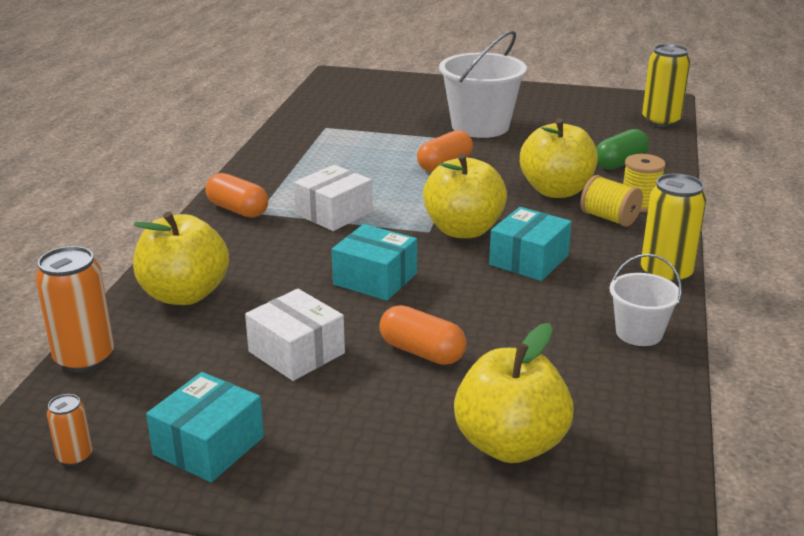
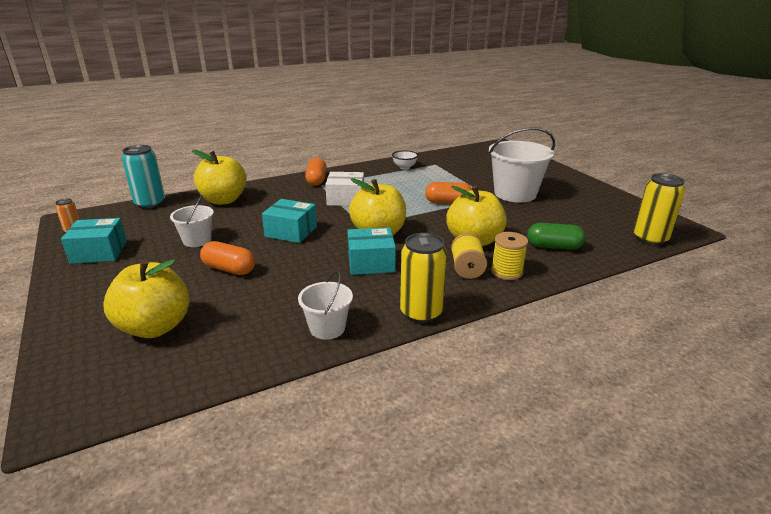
camera: 50 degrees right, 0 degrees up
(84, 358) = (150, 204): orange can -> turquoise can
(296, 352) = (197, 240): white box -> white bucket
(302, 146) = (404, 167): none -> white bowl
(375, 279) = (291, 231): turquoise box -> turquoise box turned 60 degrees counterclockwise
(422, 352) = (229, 269): orange capsule -> orange capsule turned 60 degrees counterclockwise

